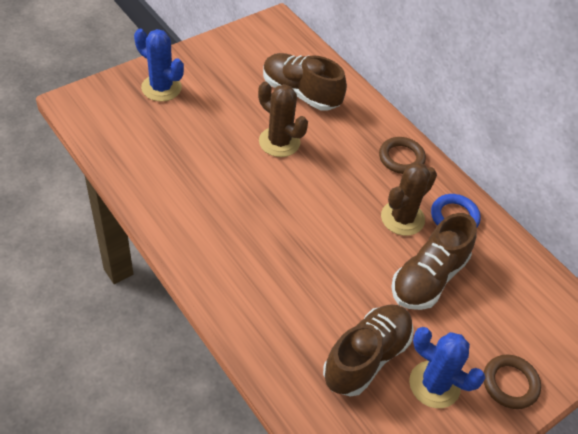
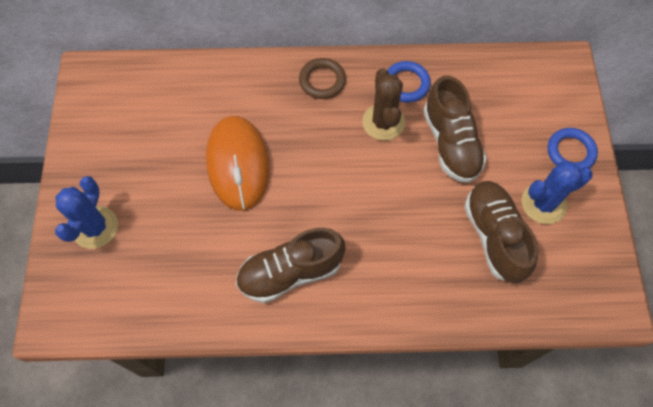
camera: 50 degrees left, 15 degrees up
(161, 88) = (95, 227): blue cactus -> blue cactus turned 60 degrees counterclockwise
(279, 142) = (238, 164): brown cactus -> orange mouse
(301, 93) = (193, 110): brown shoe -> brown shoe (290, 272)
(510, 383) = (570, 152): brown ring -> blue ring

